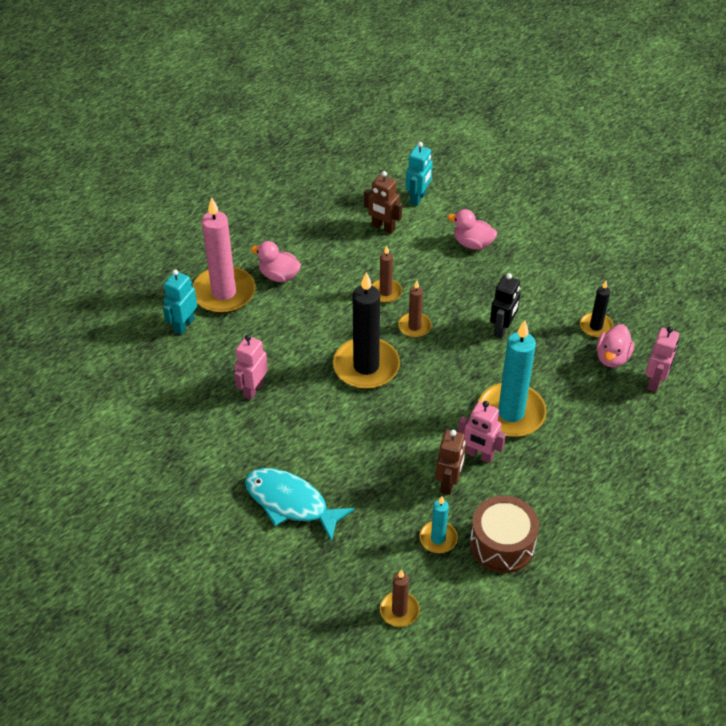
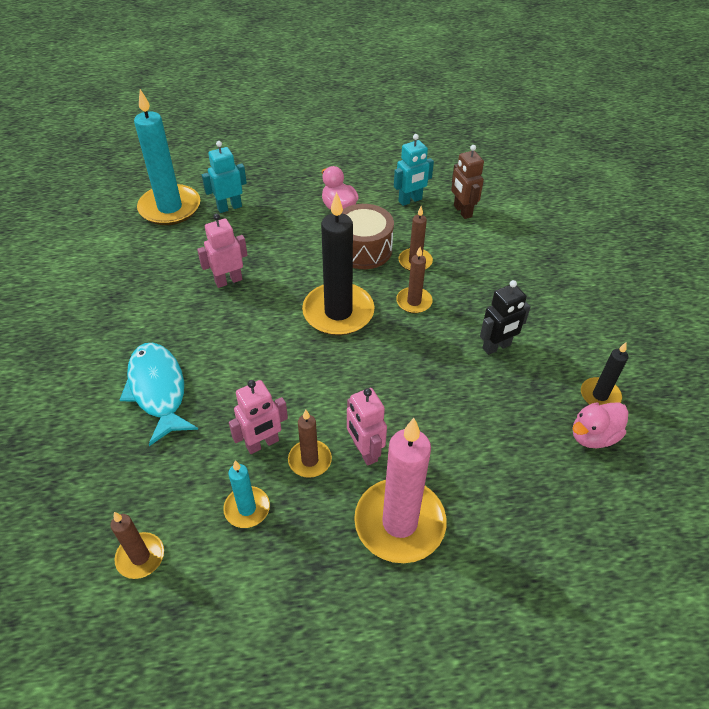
camera: 35 degrees right, 0 degrees up
(224, 293) = (283, 199): pink candle -> pink candle (399, 523)
(418, 198) = (515, 203): turquoise robot -> turquoise robot (410, 200)
(449, 483) = (310, 460): brown robot -> brown candle
(472, 243) = (534, 260): pink duck -> none
(502, 544) = (302, 558): brown drum -> brown drum (363, 249)
(511, 413) = (434, 429): turquoise candle -> turquoise candle (170, 208)
(655, 382) = (624, 489): pink robot -> pink robot (262, 443)

